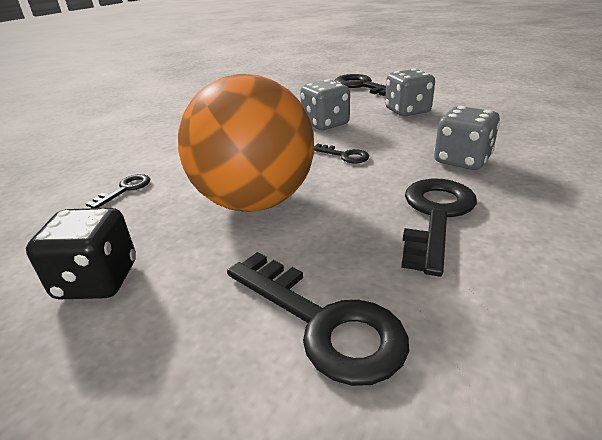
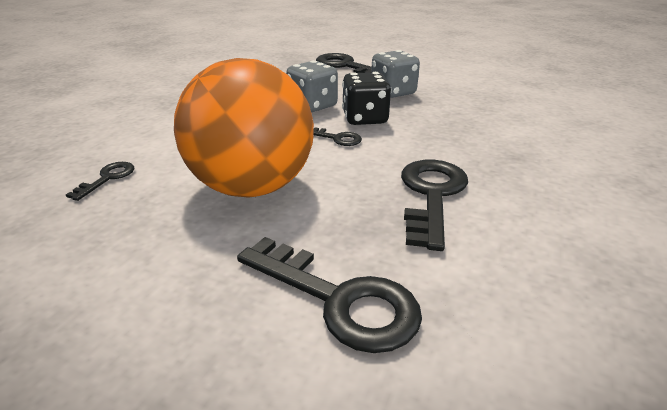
camera: 10 degrees left, 0 degrees up
(97, 280) = (97, 274): black dice -> black dice (365, 119)
(462, 160) = (450, 141): grey dice -> none

